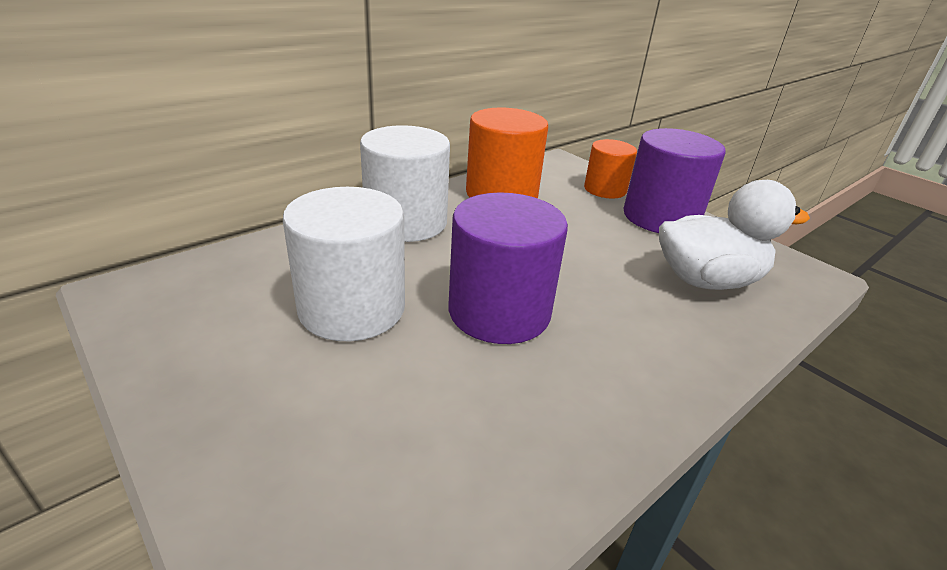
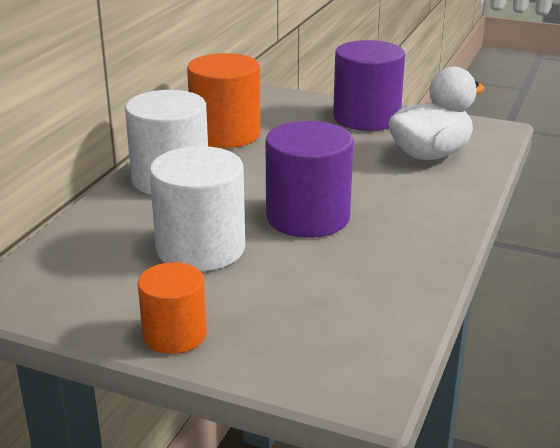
camera: 25 degrees left, 5 degrees down
(605, 189) = (306, 107): orange cylinder -> orange cylinder (174, 335)

